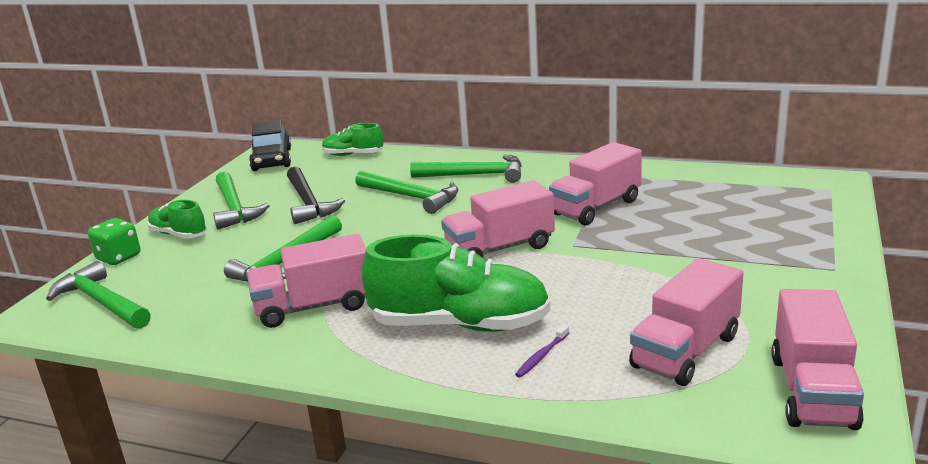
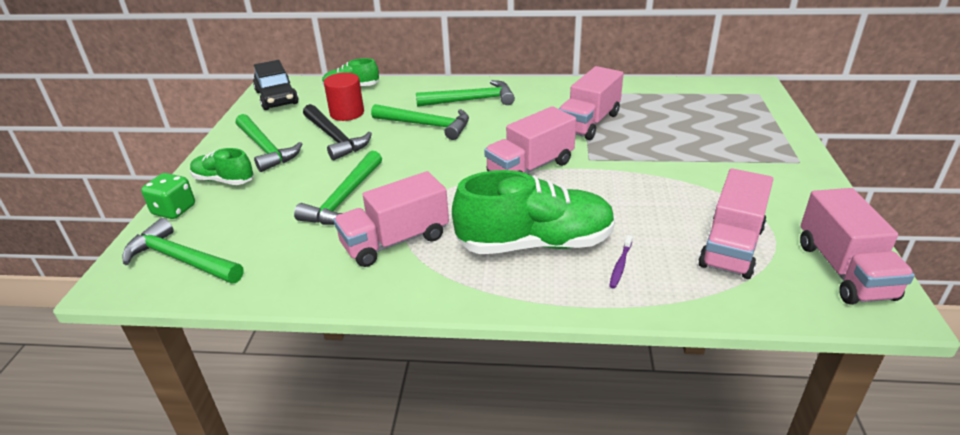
camera: 15 degrees left, 10 degrees up
(334, 179) = (347, 113): none -> red cylinder

